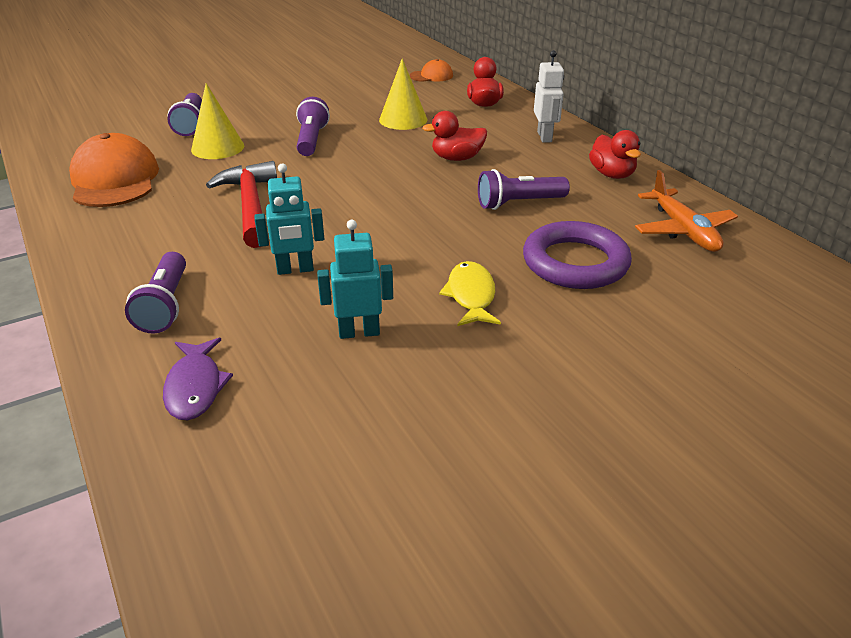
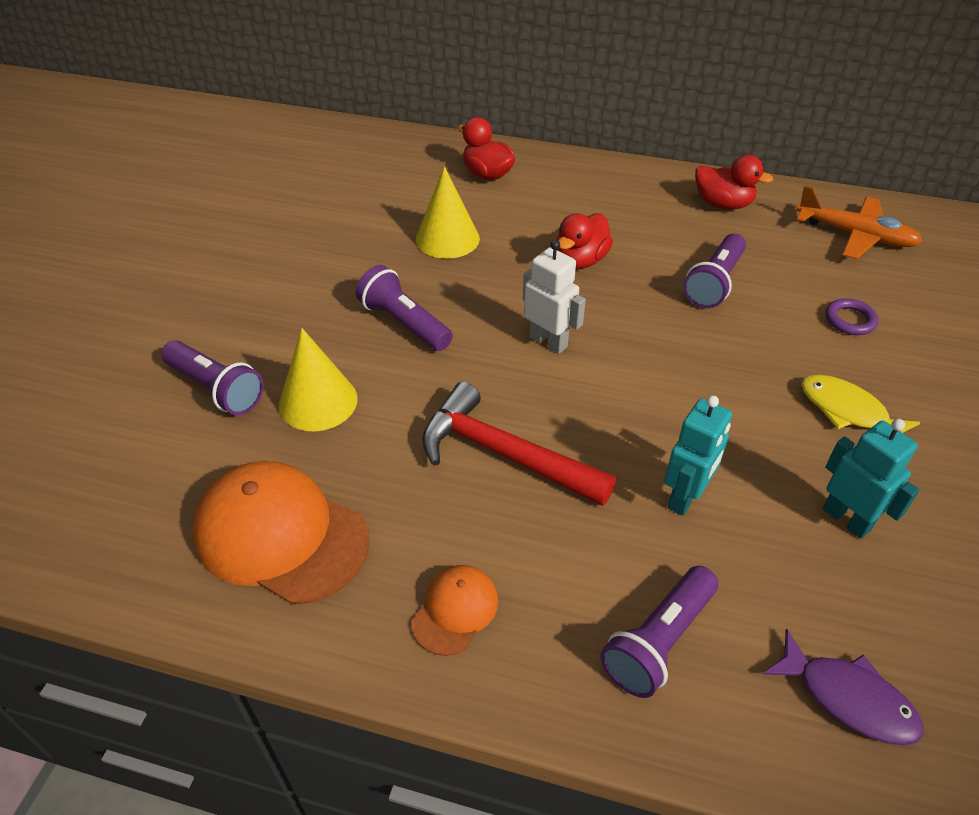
camera: 45 degrees left, 10 degrees up
(165, 305) = (659, 641): purple flashlight -> purple flashlight turned 90 degrees clockwise
(359, 332) = (846, 519): turquoise robot -> turquoise robot turned 105 degrees clockwise
(431, 76) = (371, 160): orange cap -> orange cap (455, 610)
(545, 137) = (606, 188): white robot -> white robot (548, 341)
(575, 262) = (850, 320): purple ring -> purple ring, size x0.45

